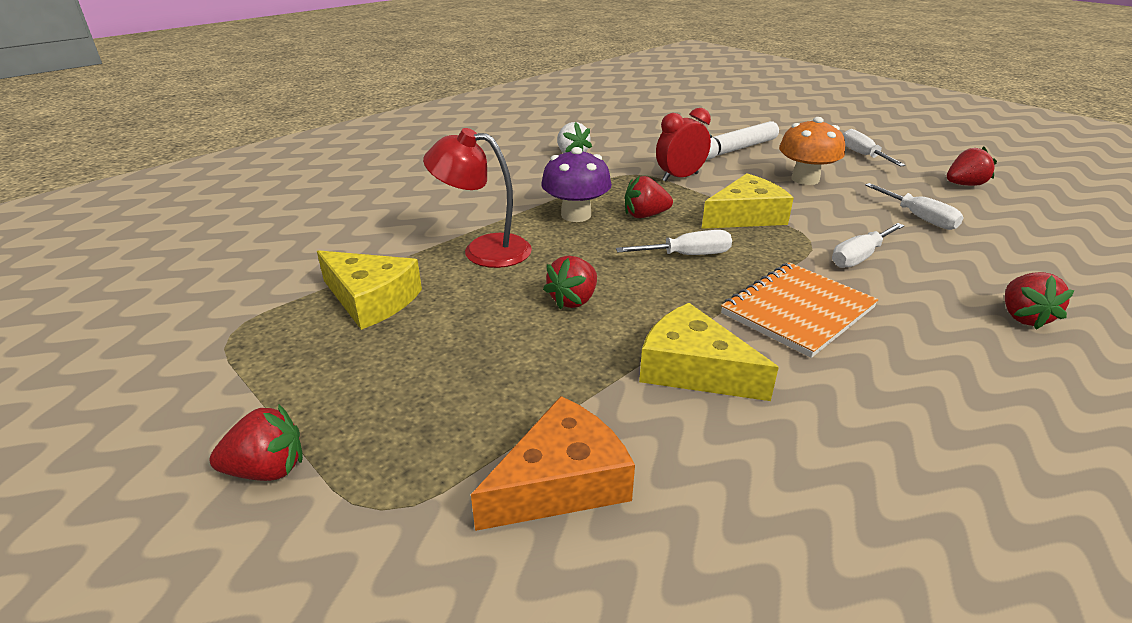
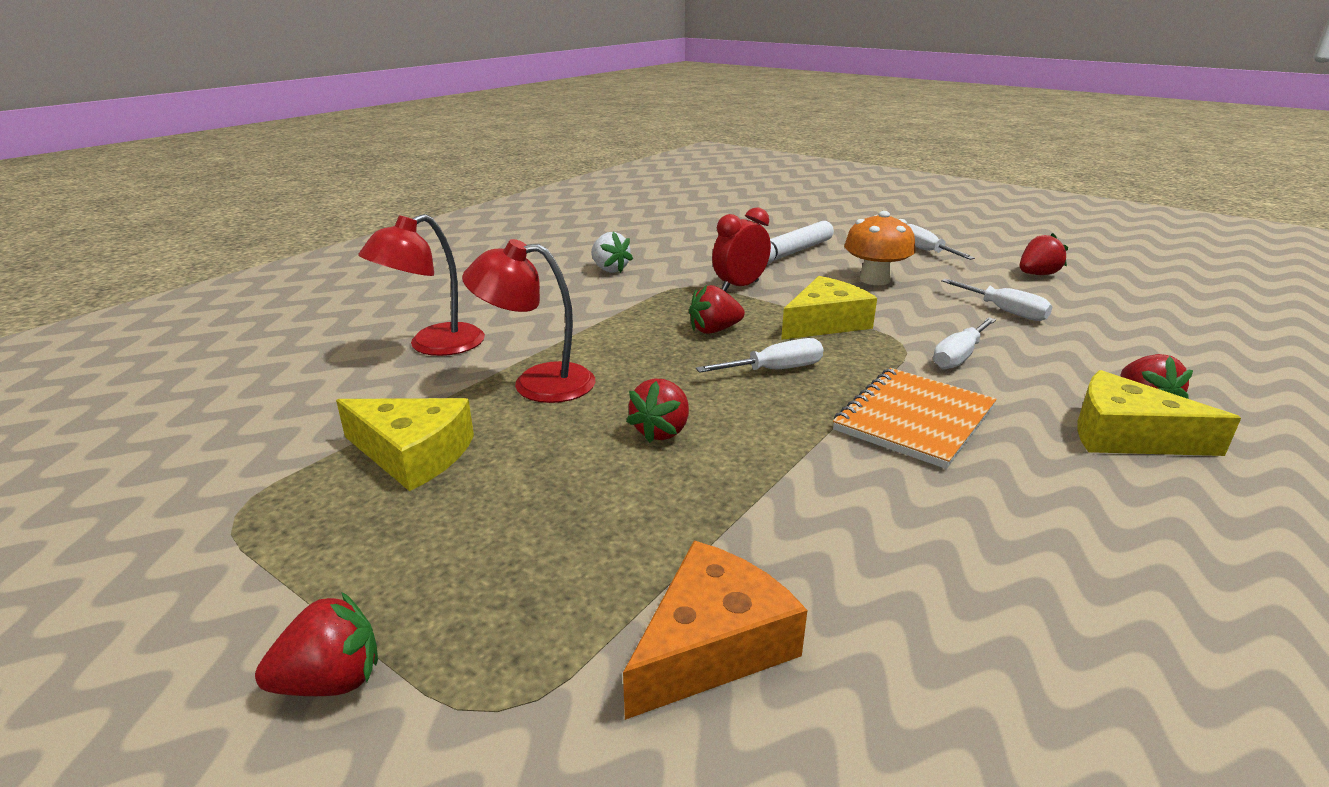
camera: 10 degrees left, 5 degrees down
(410, 211) = (433, 346): none -> red lamp
(576, 215) = (635, 335): purple mushroom -> none
(693, 369) = (822, 495): yellow cheese -> yellow cheese (1126, 435)

